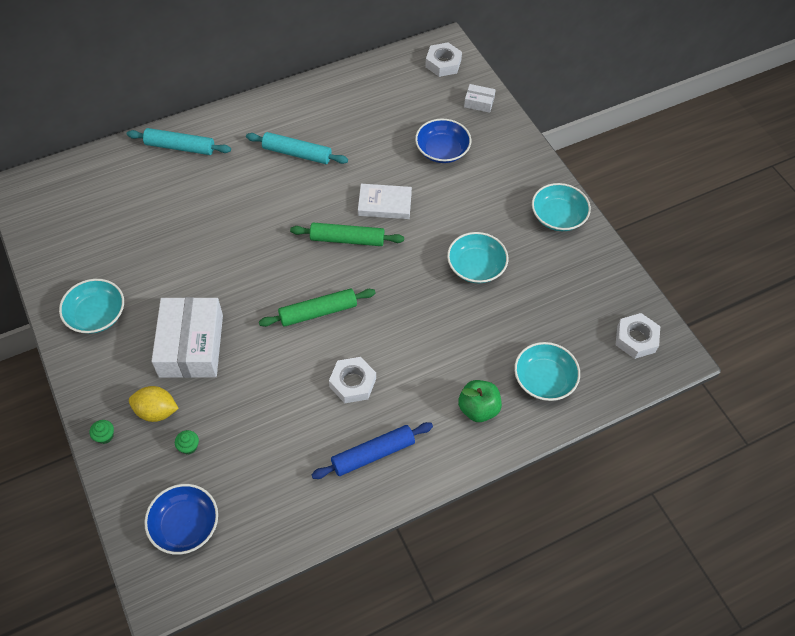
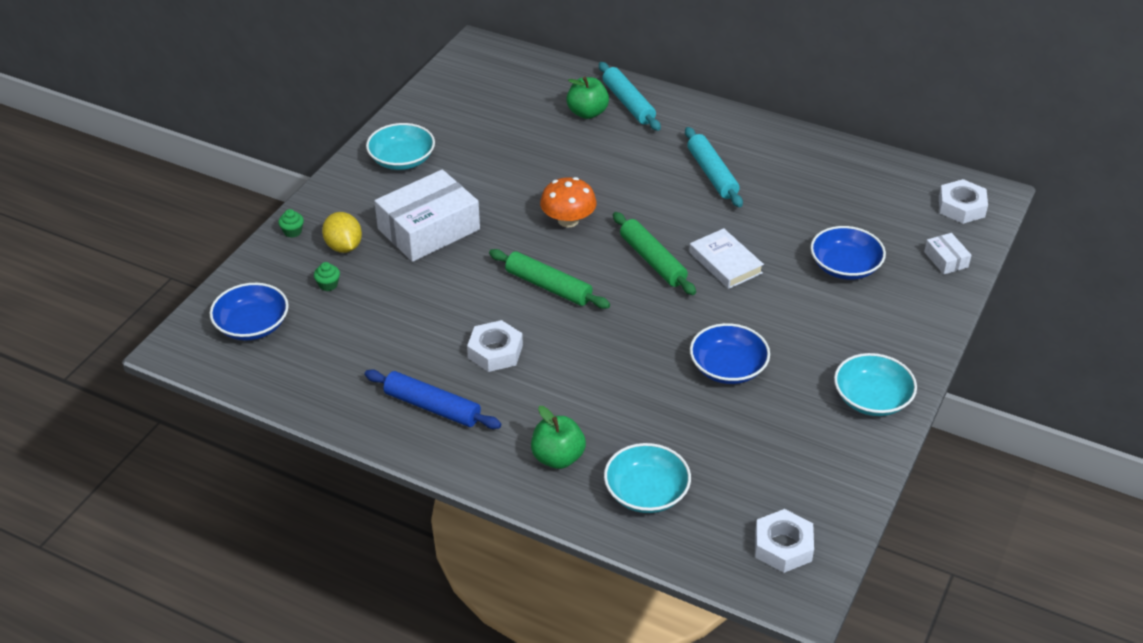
camera: 55 degrees right, 15 degrees down
(165, 175) = (587, 113): none -> green apple
(264, 258) = (568, 220): none -> orange mushroom
(476, 267) = (728, 368): turquoise bowl -> blue bowl

